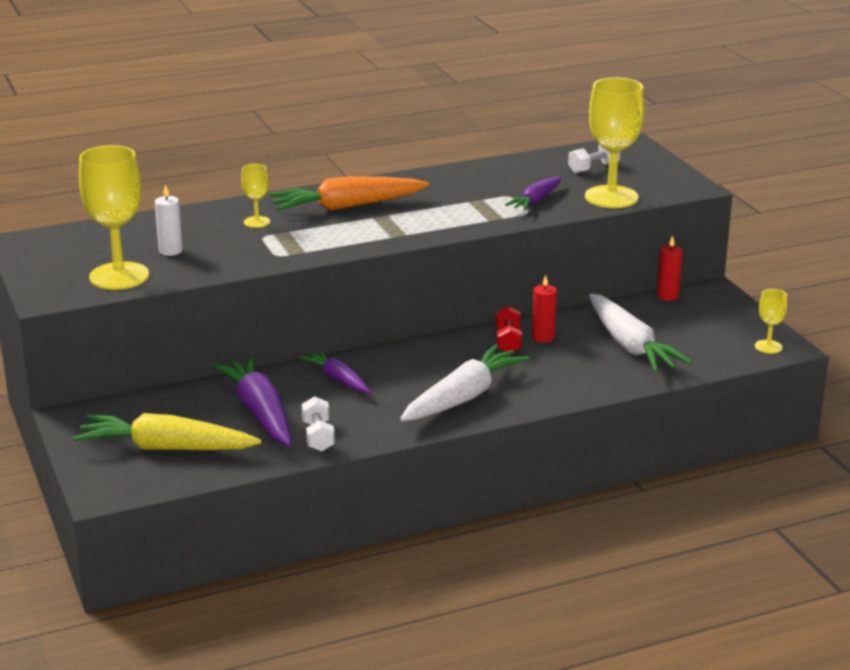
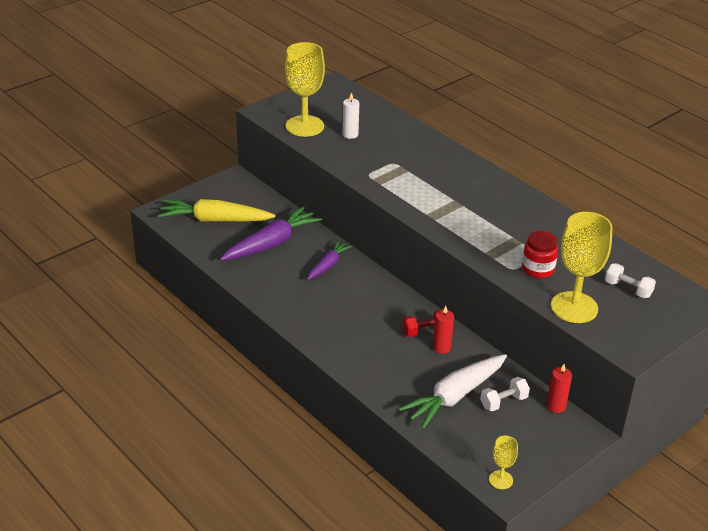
camera: 70 degrees right, 10 degrees up
(166, 448) = (215, 220): yellow carrot -> yellow carrot turned 75 degrees counterclockwise
(257, 222) = (414, 155): yellow goblet -> none
(318, 436) = (252, 273): white dumbbell -> white dumbbell (503, 402)
(347, 207) = (464, 185): orange carrot -> none
(463, 397) = (331, 325): white carrot -> none
(536, 200) = (538, 269): purple carrot -> red jar

